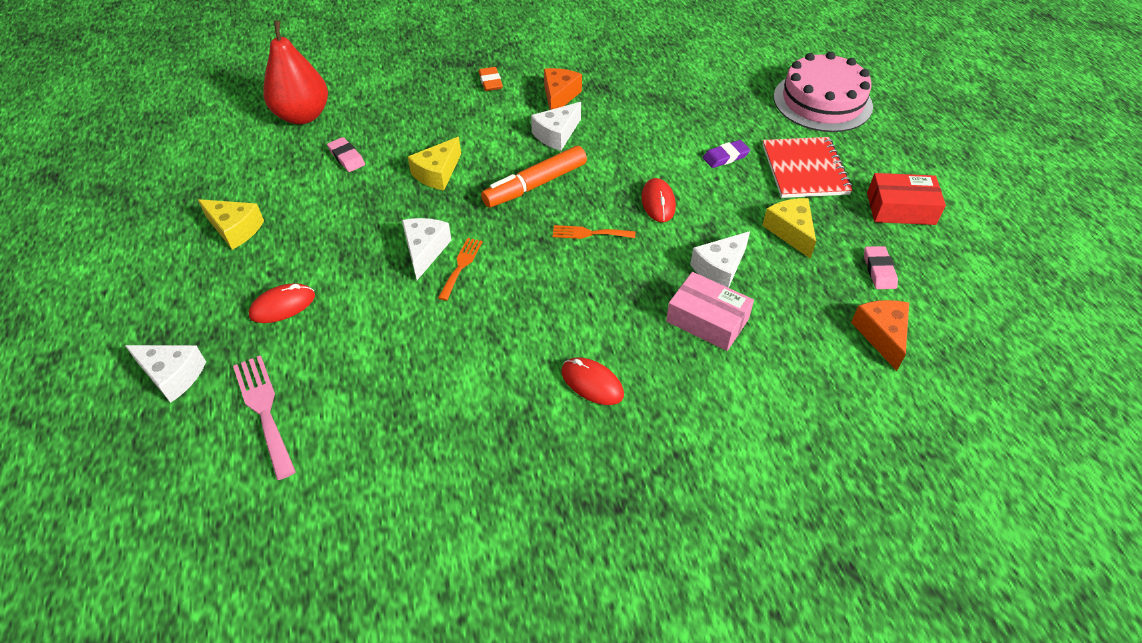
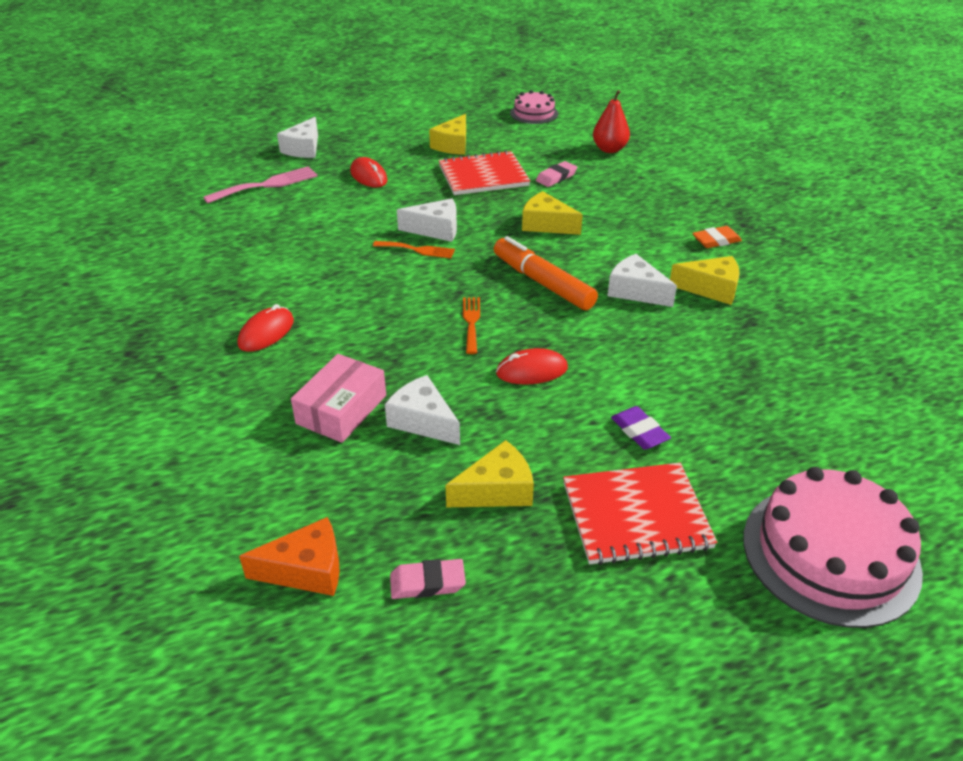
camera: 85 degrees right, 10 degrees down
(187, 159) = (534, 113): none -> pink cake
(303, 116) = (609, 149): red pear -> red pear, size x0.63
(322, 209) = (483, 176): none -> red notebook
(559, 96) = (711, 289): orange cheese -> yellow cheese
(900, 208) = (570, 631): red box -> none

